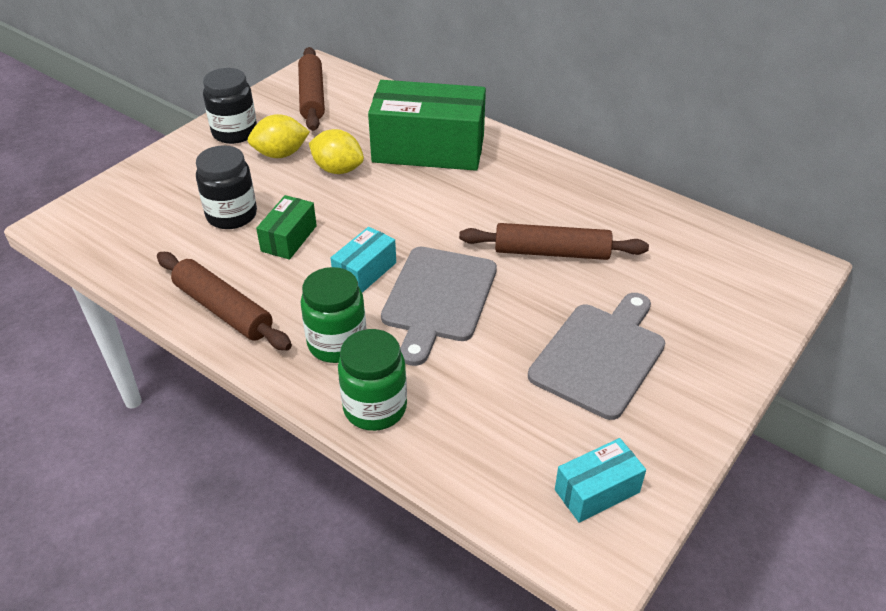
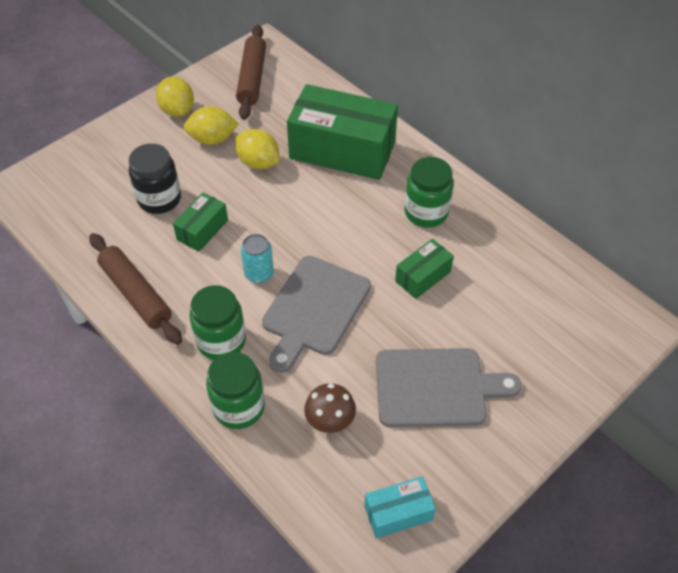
camera: 10 degrees right, 10 degrees up
(235, 132) = (177, 110): black jar -> yellow lemon
(365, 272) = (259, 273): turquoise box -> turquoise can
(488, 407) = (330, 421): none -> brown mushroom
(536, 194) = (426, 212): none -> green jar
(551, 252) = (423, 276): brown rolling pin -> green box
(600, 356) = (436, 387): grey cutting board -> grey cutting board turned 45 degrees clockwise

